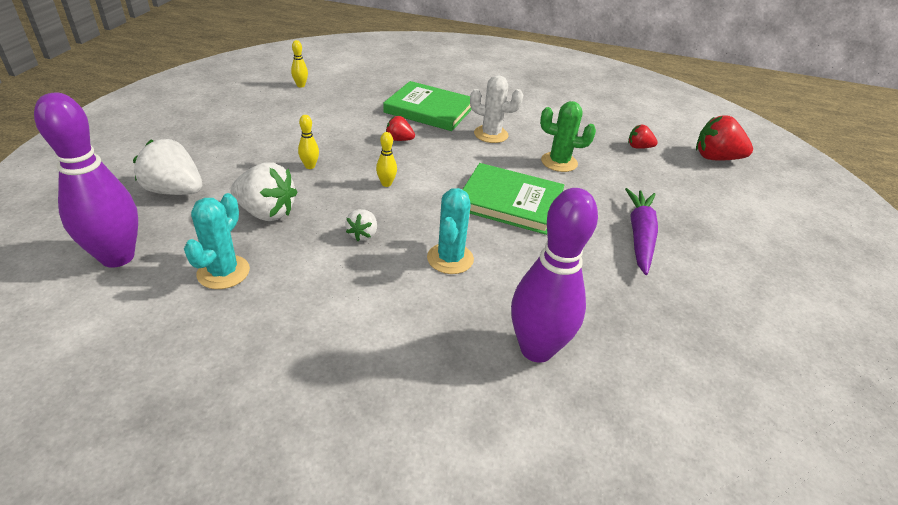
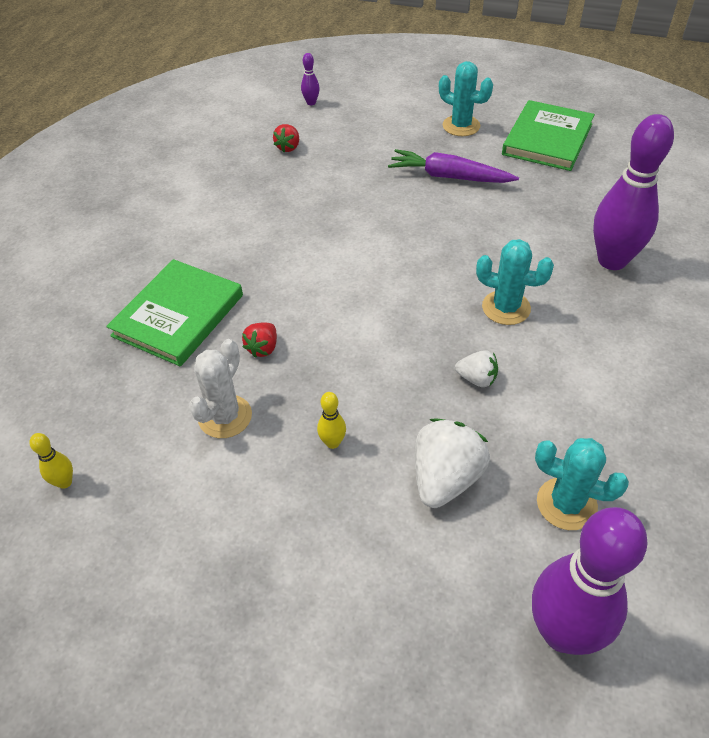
camera: 80 degrees left, 10 degrees up
(175, 191) = (405, 603): white strawberry -> none
(386, 184) = (372, 360): yellow bowling pin -> none
(491, 134) = (253, 259): white cactus -> white cactus (225, 416)
(510, 201) = (401, 256): green book -> green book (547, 139)
(559, 162) = (320, 210): green cactus -> none
(715, 158) = (311, 103): red strawberry -> purple bowling pin
(739, 250) = (461, 126): none -> turquoise cactus

